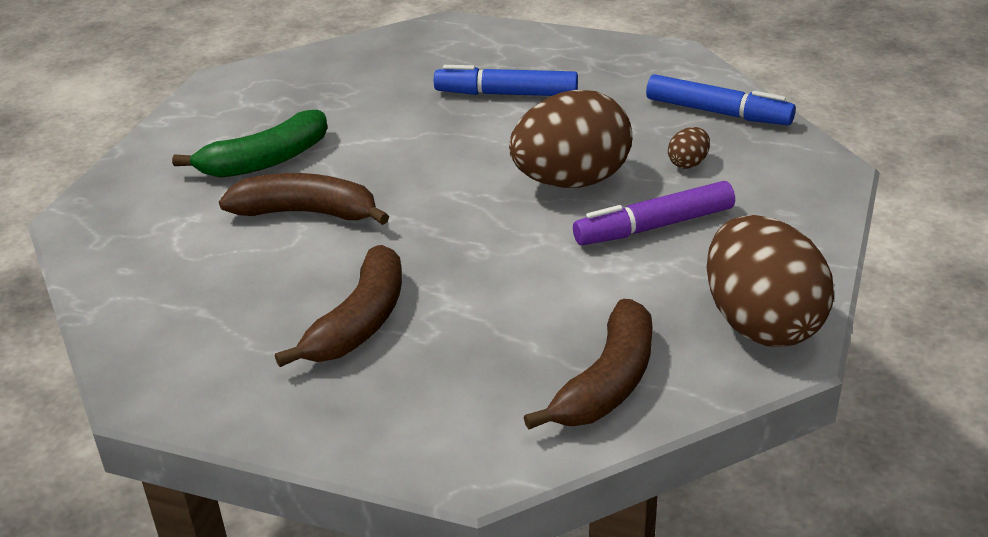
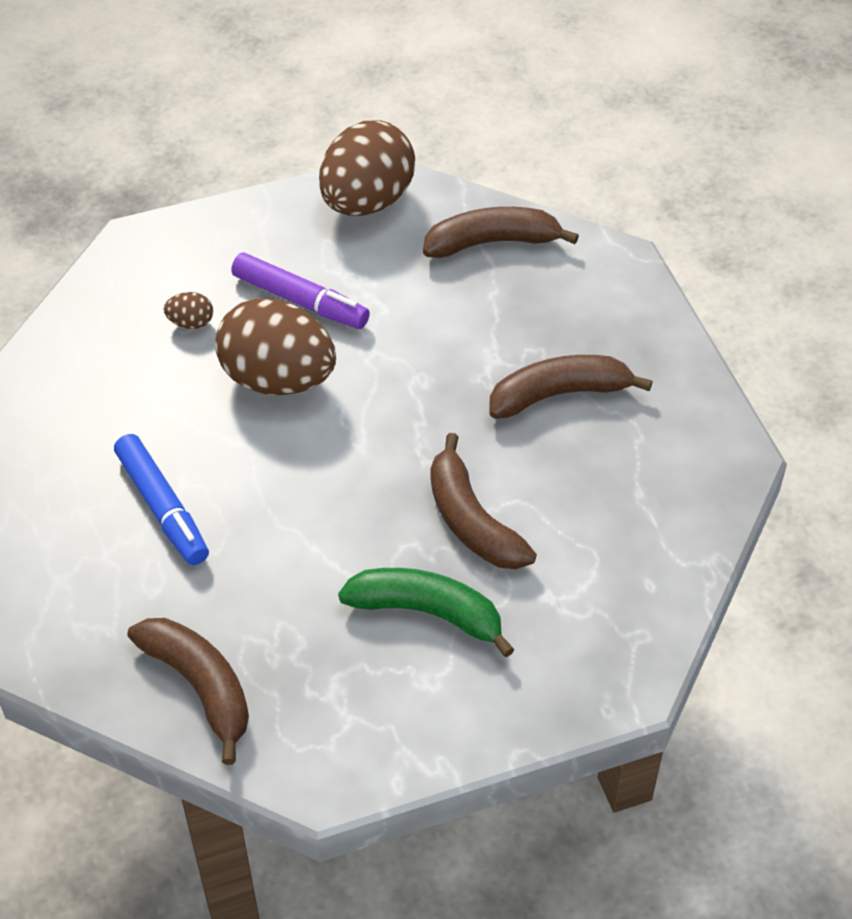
camera: 130 degrees left, 15 degrees up
(347, 64) = (200, 686): none -> brown banana
(718, 112) = (87, 342): blue marker -> none

